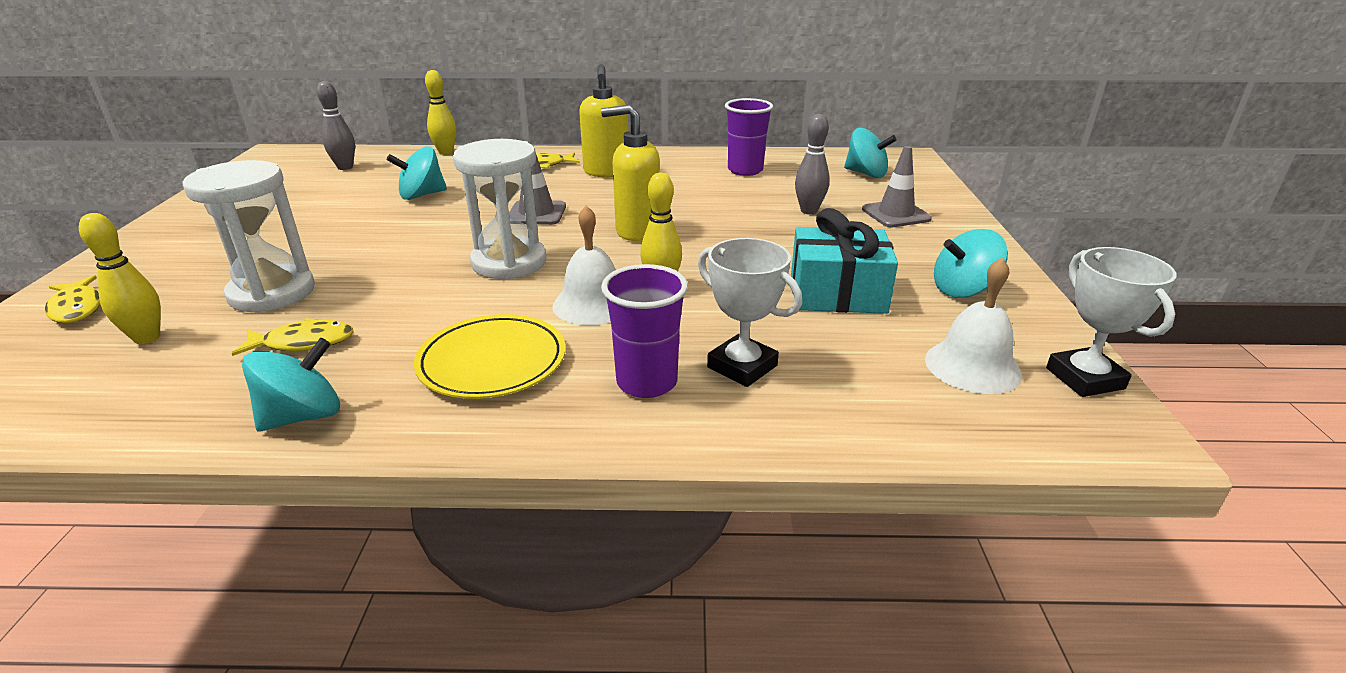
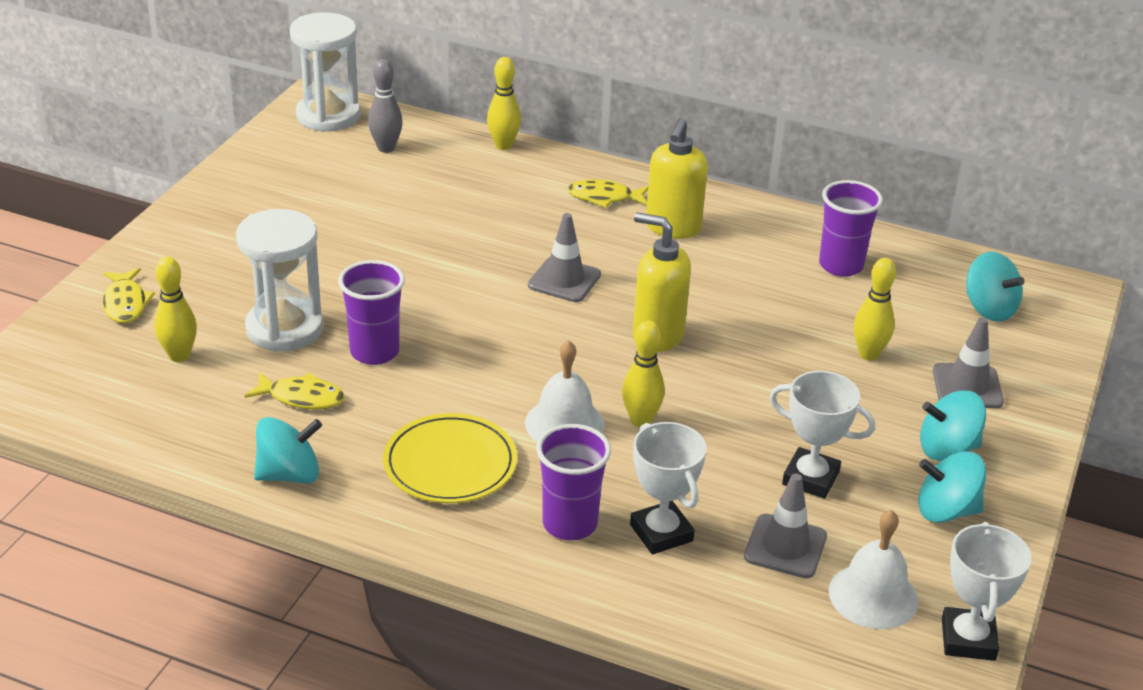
camera: 20 degrees right, 5 degrees up
(376, 291) = (374, 352): none -> purple cup
(422, 195) = (454, 219): turquoise spinning top -> turquoise spinning top (947, 449)
(509, 262) = (508, 347): white hourglass -> white hourglass (328, 116)
(809, 211) = (868, 354): grey bowling pin -> yellow bowling pin
(837, 293) = (810, 478): turquoise gift -> white trophy
(862, 348) = (785, 546): none -> grey traffic cone

